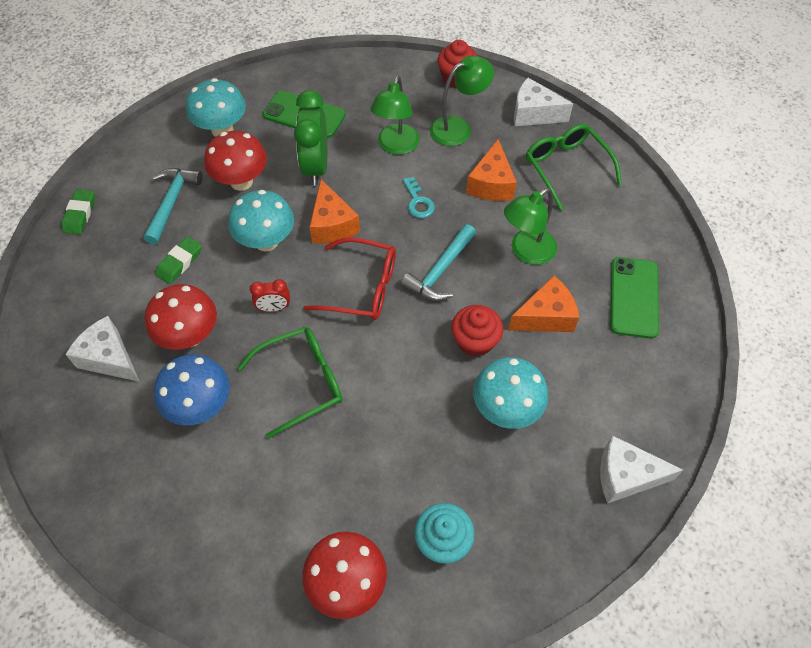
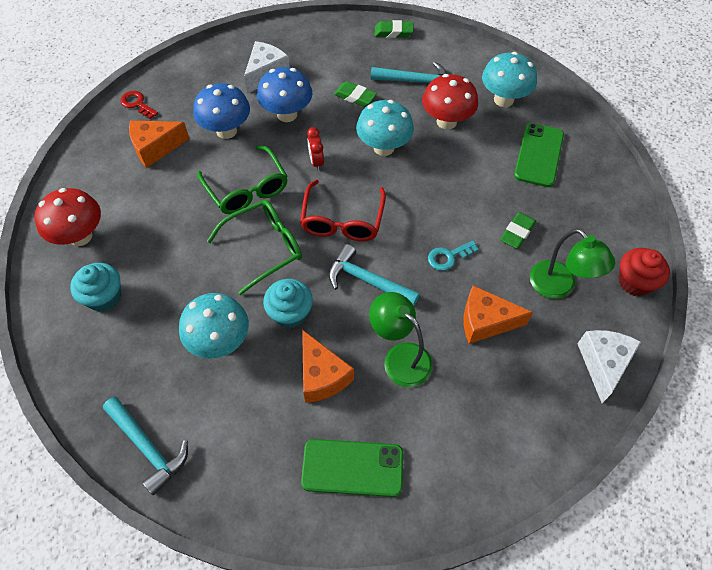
camera: 85 degrees right, 0 degrees up
(118, 527) = (137, 104): none -> red key
(190, 336) = (287, 114): red mushroom -> blue mushroom
(316, 167) = (475, 171): green clock -> none
(332, 224) = (409, 191): orange cheese -> orange cheese (156, 148)
(396, 146) = (517, 232): green lamp -> green eraser
(475, 341) = (290, 313): red cupcake -> turquoise cupcake
(566, 167) = (527, 399): green glasses -> green glasses (264, 247)
(626, 476) = (148, 447): white cheese -> turquoise hammer

